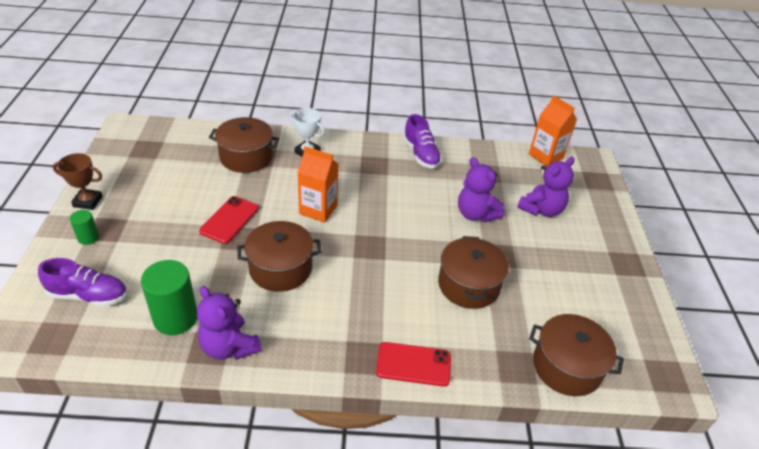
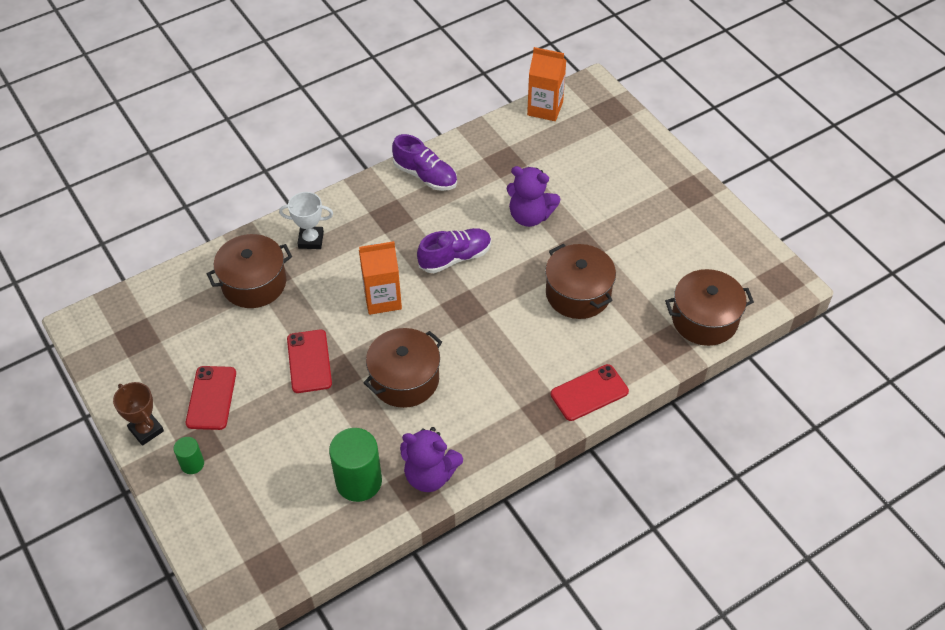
camera: 30 degrees left, 10 degrees up
(88, 201) = (146, 430): brown trophy -> brown trophy turned 75 degrees clockwise
(89, 295) = (258, 513): purple shoe -> purple shoe (455, 257)
(146, 206) = (211, 398): none -> red phone
(541, 210) = (584, 175): purple teddy bear -> none

